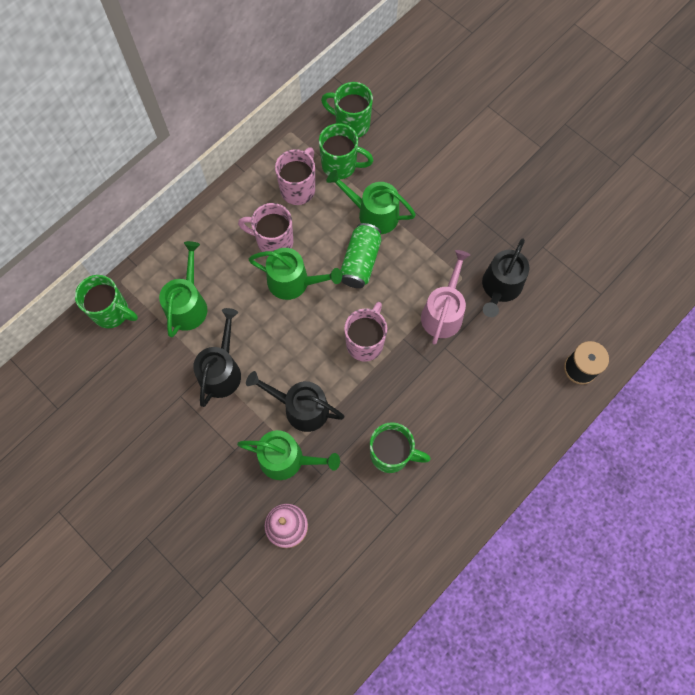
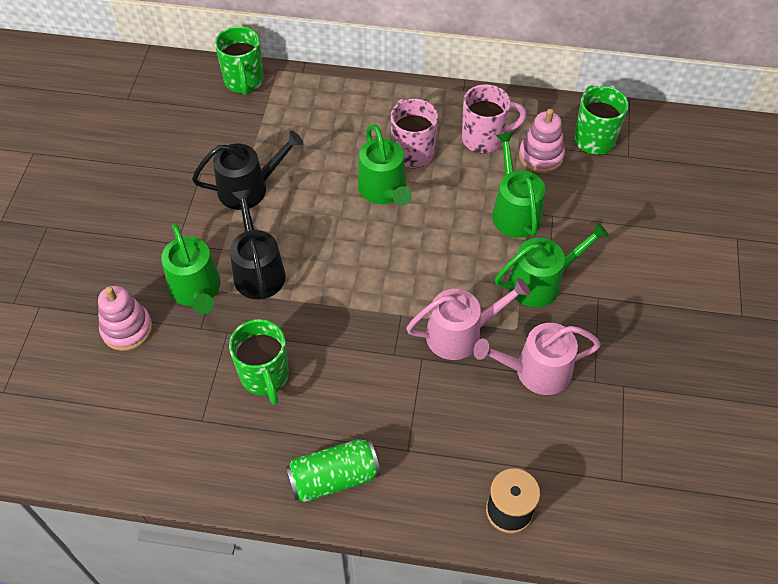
camera: 55 degrees right, 15 degrees down
(188, 305) = (294, 127): green watering can -> green watering can (541, 282)
(340, 165) = (541, 156): green mug -> pink stacking toy
(360, 262) = (453, 230): green can -> green can (333, 478)
(365, 342) = (369, 284): pink mug -> none
(500, 288) = (536, 371): black watering can -> pink watering can

